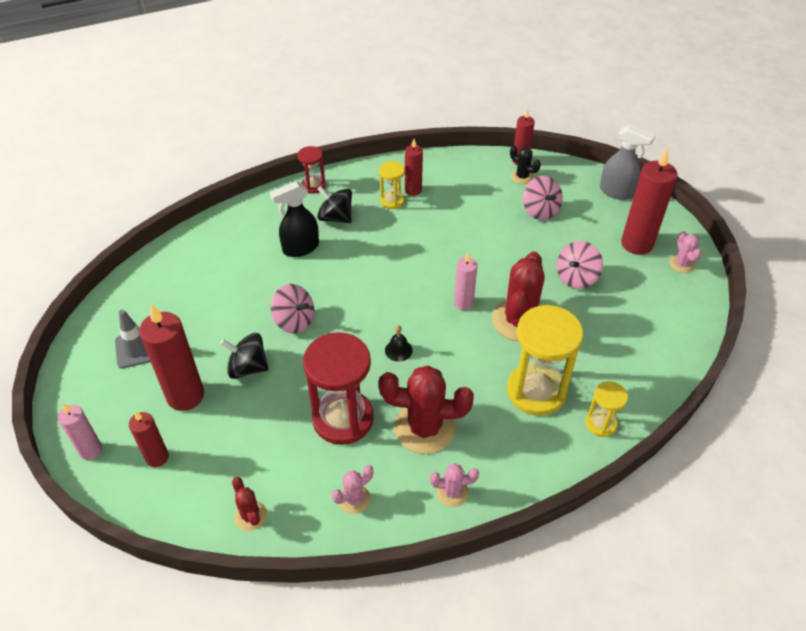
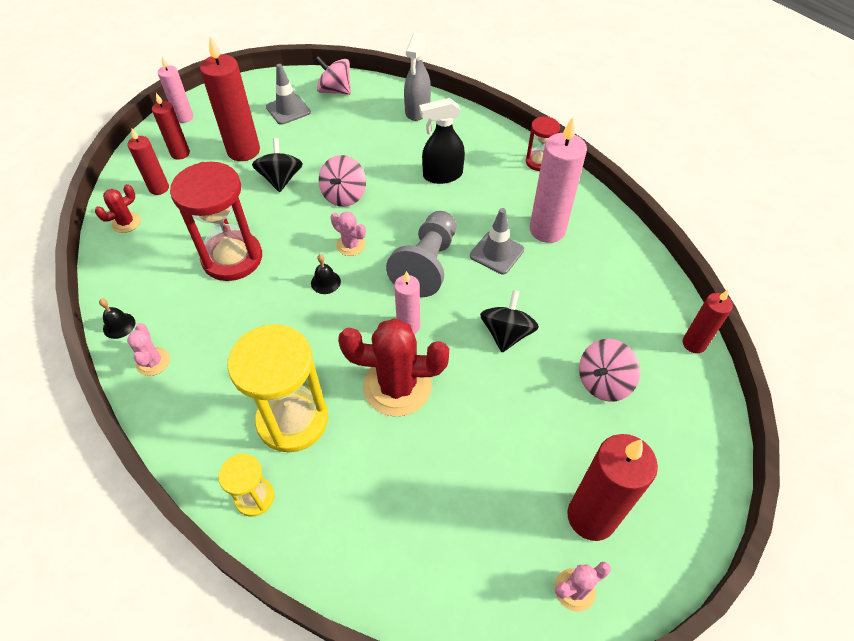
camera: 75 degrees right, 5 degrees up
(300, 248) = (442, 175): black spray bottle -> black spray bottle turned 60 degrees counterclockwise
(335, 217) = (498, 190): black spinning top -> black spinning top (506, 334)
(354, 499) = (143, 287): pink cactus -> pink cactus (351, 245)
(392, 201) = (547, 230): yellow hourglass -> pink candle
(399, 522) = (119, 325): none -> black bell
(402, 279) = (427, 265): none -> grey pawn
(405, 235) = (496, 253): none -> grey traffic cone
(413, 190) = (575, 244): red candle -> red candle (159, 188)
(424, 427) = (229, 324): red cactus -> none
(522, 177) = (661, 351): black cactus -> none
(576, 277) = (492, 442): pink spinning top -> pink spinning top (335, 90)
(617, 192) = (695, 478): grey spray bottle -> grey spray bottle (417, 111)

